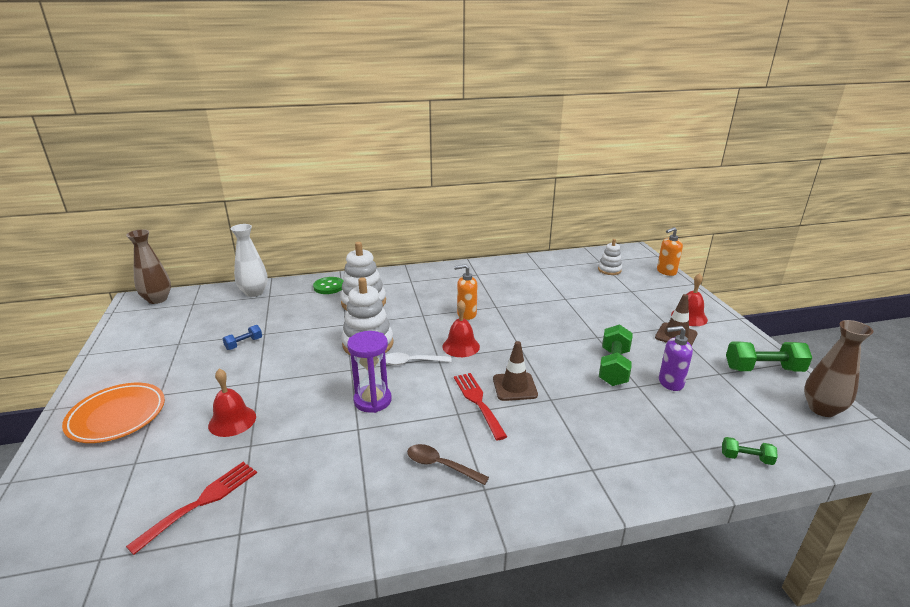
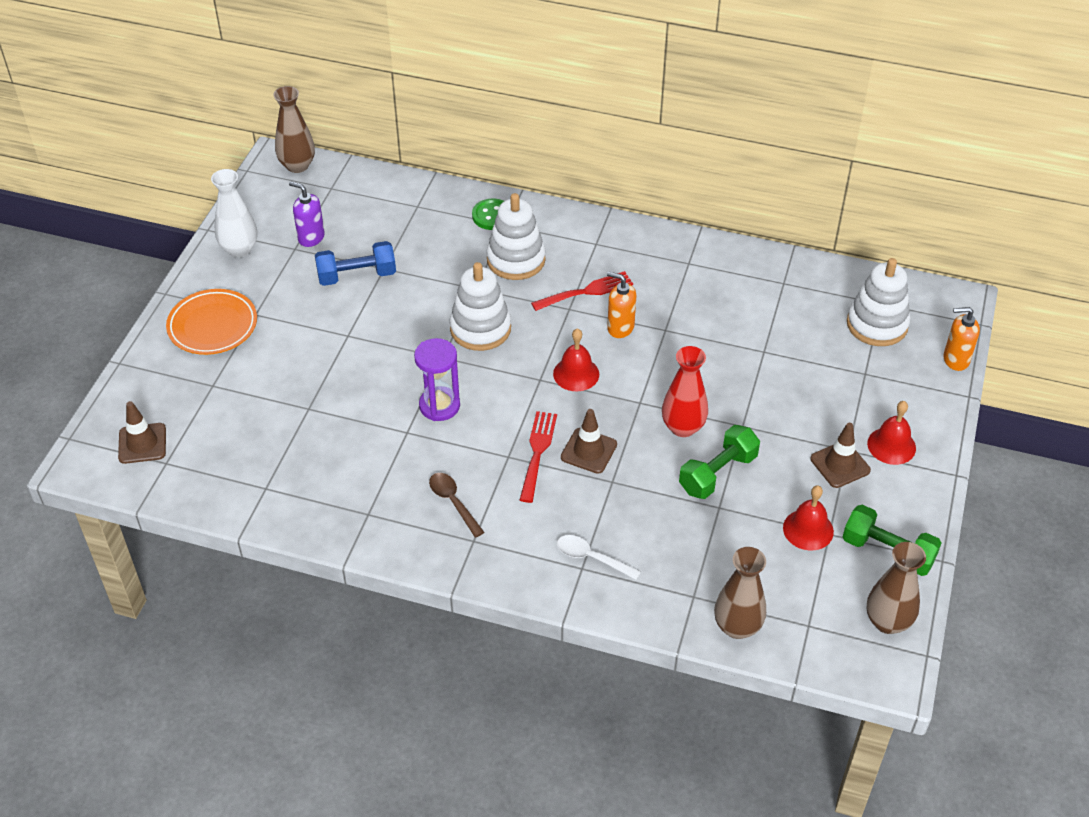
camera: 30 degrees right, 20 degrees up
(60, 550) = (142, 443): none -> brown traffic cone
(202, 502) = (249, 447): red fork -> red fork (587, 291)
(232, 421) = (304, 374): red bell -> red bell (808, 529)
(244, 344) = (357, 275): blue dumbbell -> blue dumbbell, size x1.87
(254, 292) = (403, 193): white vase -> white vase (239, 249)
(412, 362) = (509, 374): white spoon -> white spoon (591, 558)
(562, 350) = (683, 427): none -> red vase
(609, 270) = (877, 324): white stacking toy -> white stacking toy, size x1.74
(670, 383) = (759, 519): purple soap dispenser -> purple soap dispenser (311, 237)
(746, 458) = (737, 627): green dumbbell -> brown vase

